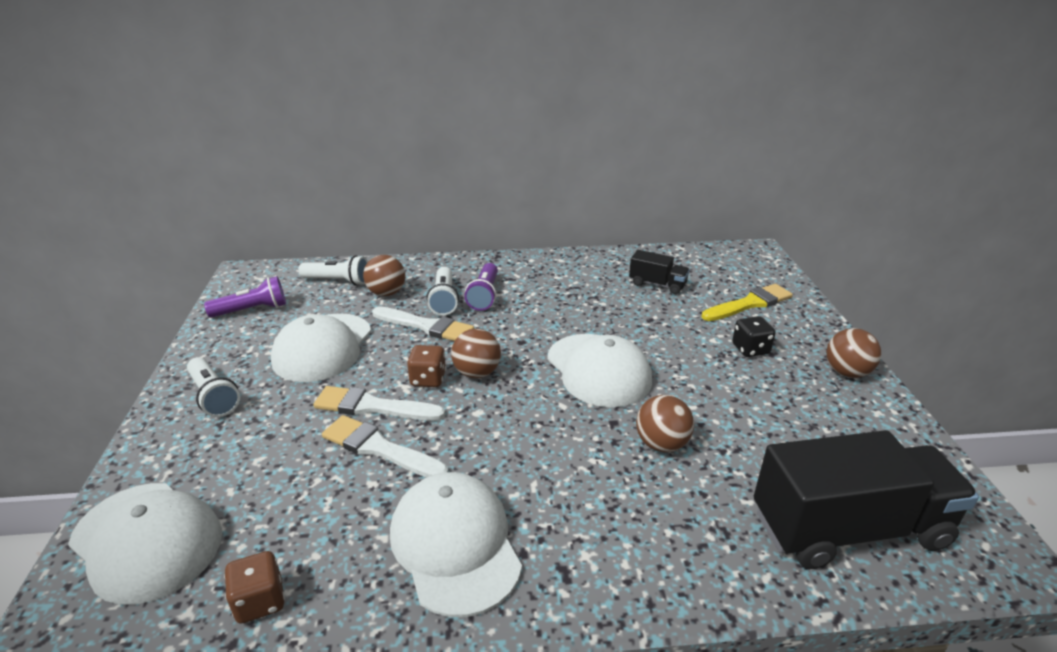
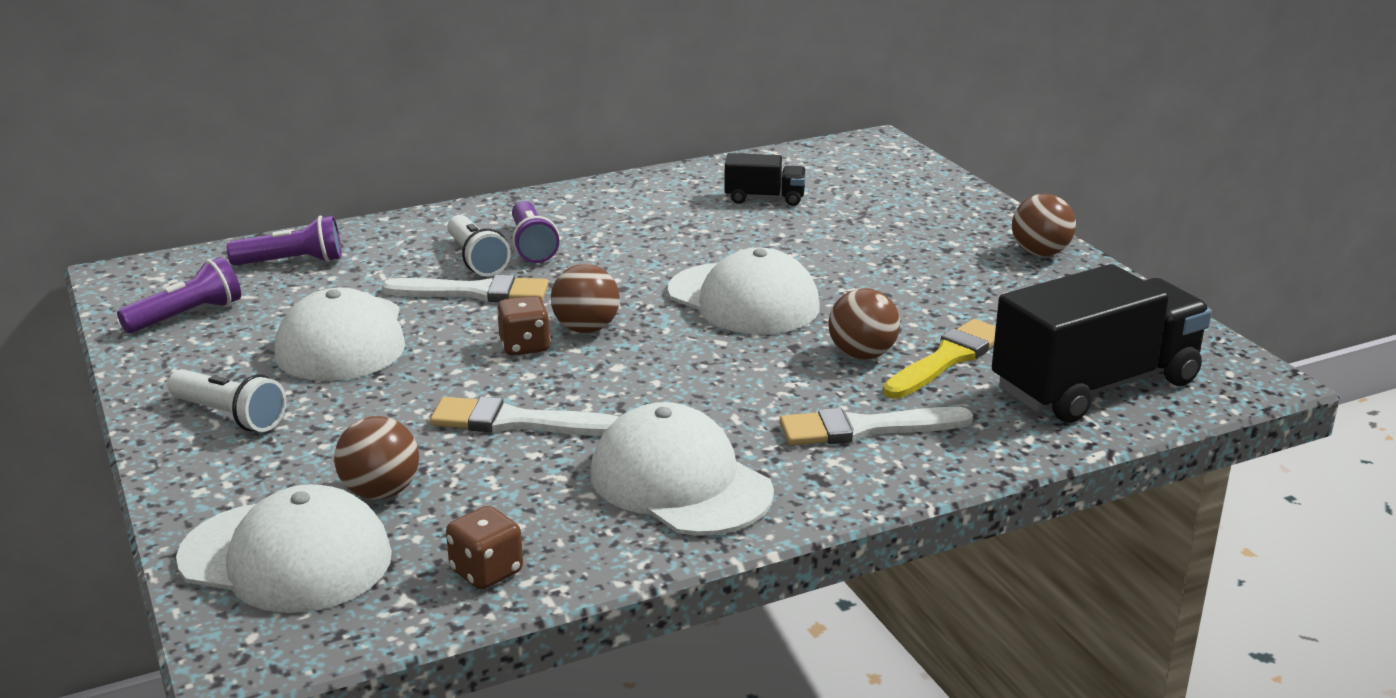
camera: 20 degrees left, 5 degrees down
(338, 281) = (293, 262): white flashlight -> purple flashlight
(372, 406) = (471, 386): white brush -> white brush (865, 429)
(386, 293) = (382, 265): brown ball -> brown ball (381, 492)
(750, 303) = (895, 202): yellow brush -> yellow brush (947, 358)
(750, 349) = (919, 249): black dice -> none

